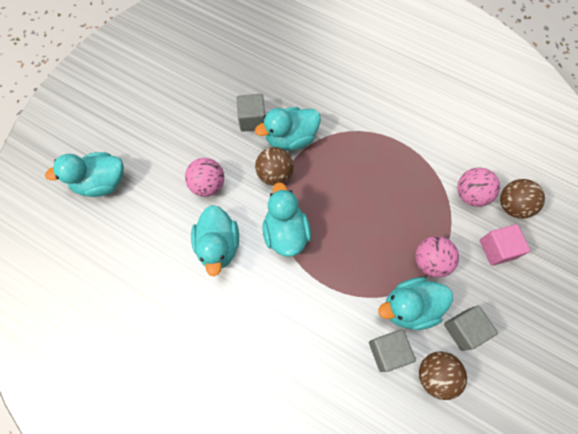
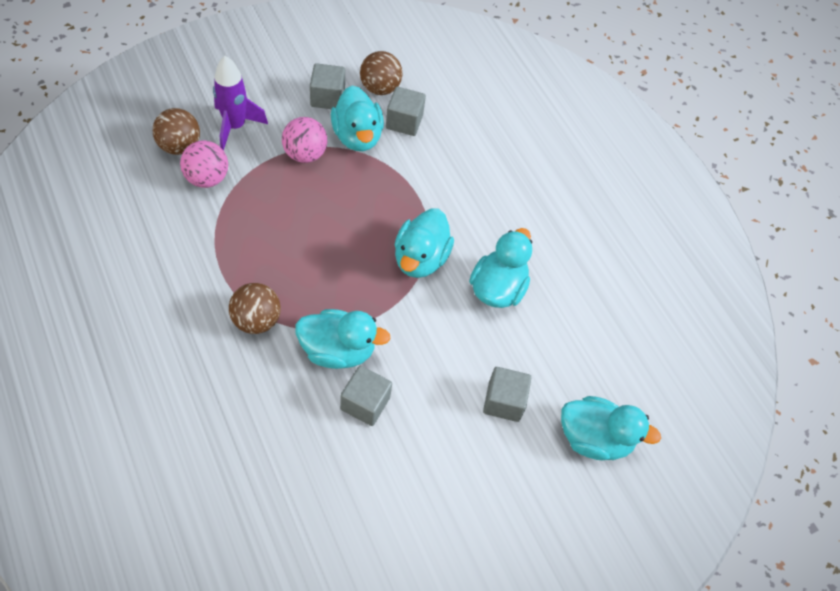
camera: 155 degrees left, 10 degrees down
(171, 170) = (503, 401): none -> grey cube
(208, 185) = (470, 357): pink ball -> none
(275, 174) = (388, 322): brown ball -> brown ball (256, 320)
(409, 307) = (357, 136): turquoise duck -> turquoise duck turned 60 degrees clockwise
(497, 249) = (235, 126): pink cube -> purple rocket

